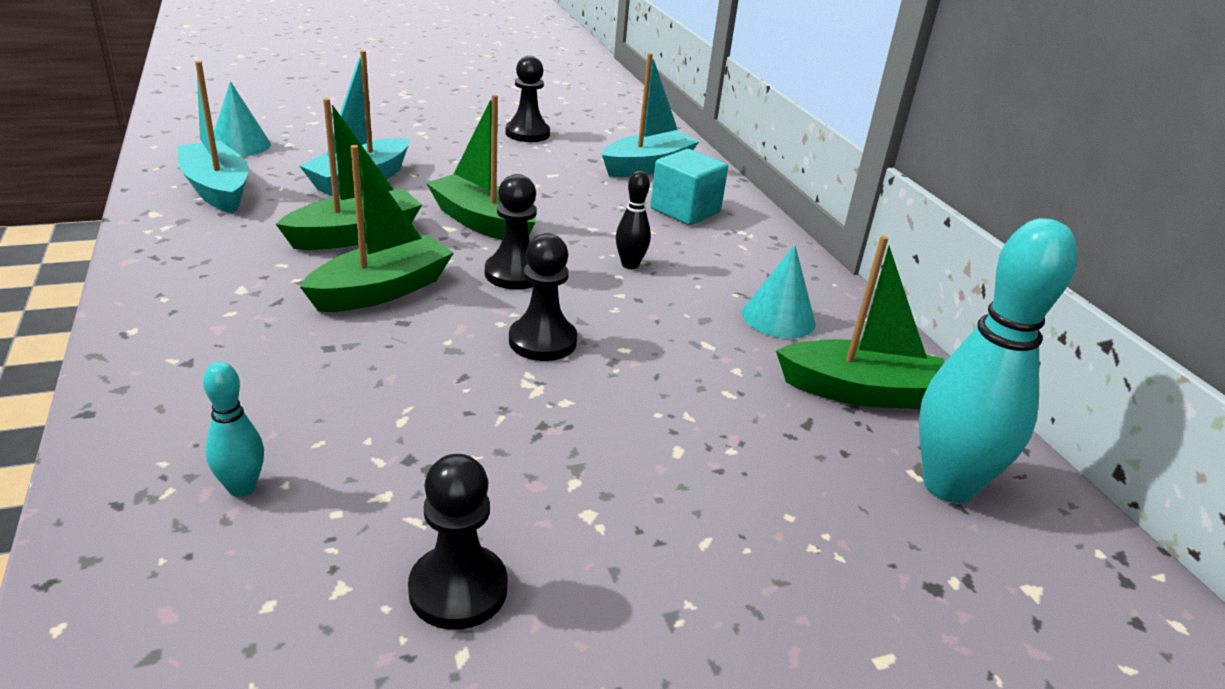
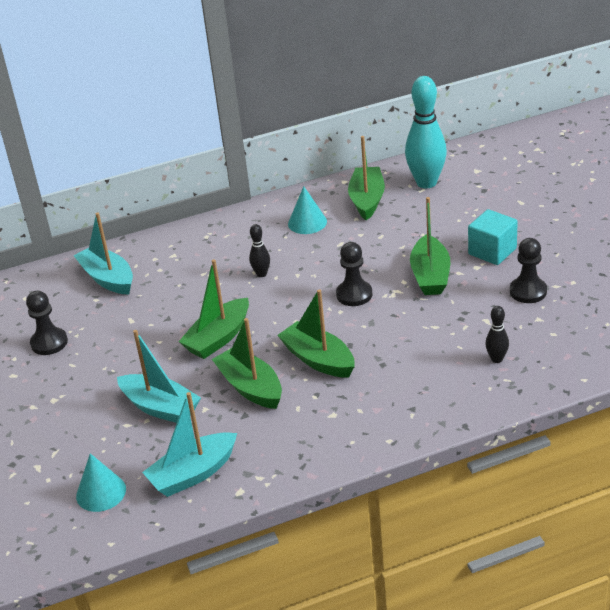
camera: 85 degrees left, 5 degrees up
(242, 488) = (496, 359): turquoise bowling pin -> black bowling pin
(515, 274) = (284, 314): black pawn -> none
(573, 438) = (430, 276): none -> green boat
(685, 210) = (180, 258): turquoise cube -> turquoise cube (492, 251)

